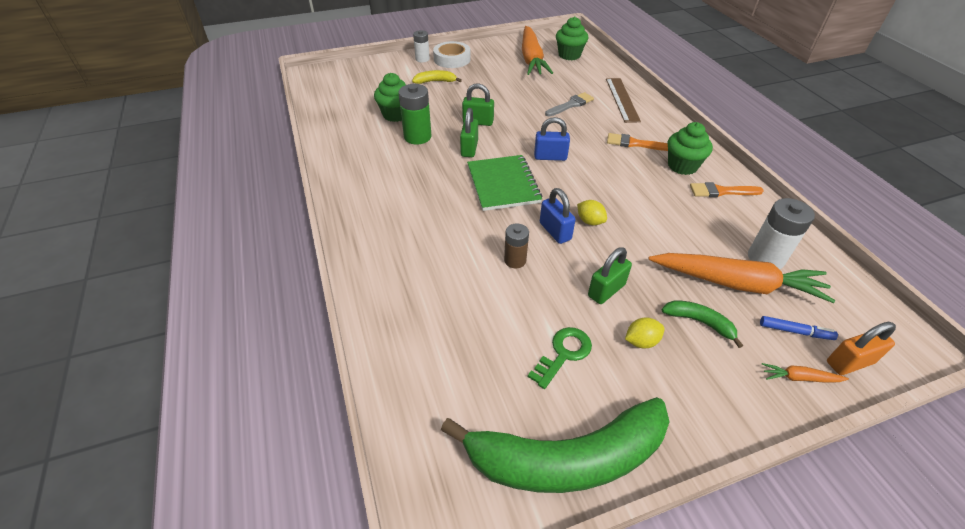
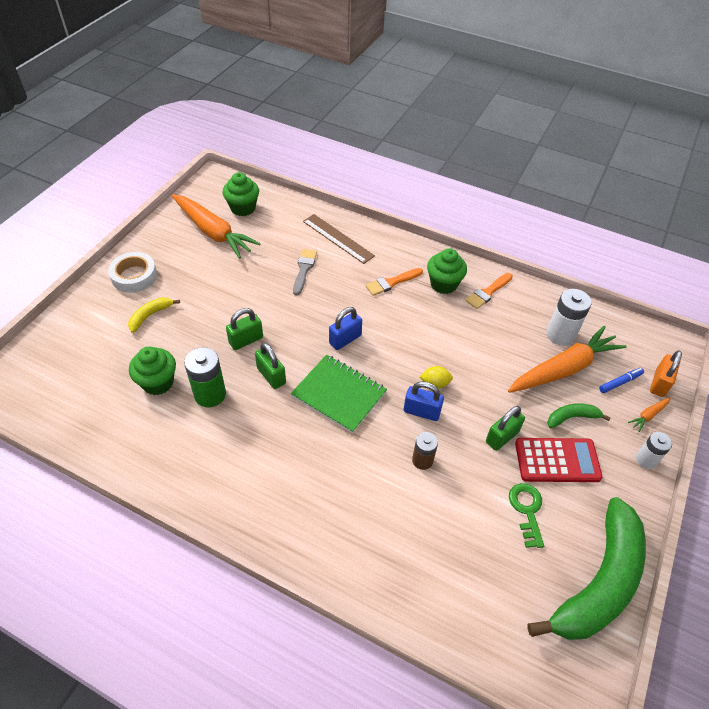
camera: 45 degrees left, 5 degrees up
(422, 59) = (102, 294): white battery -> white battery (645, 460)
(606, 290) = (502, 437): green padlock -> green padlock turned 45 degrees clockwise
(641, 341) = (557, 460): yellow lemon -> red calculator

